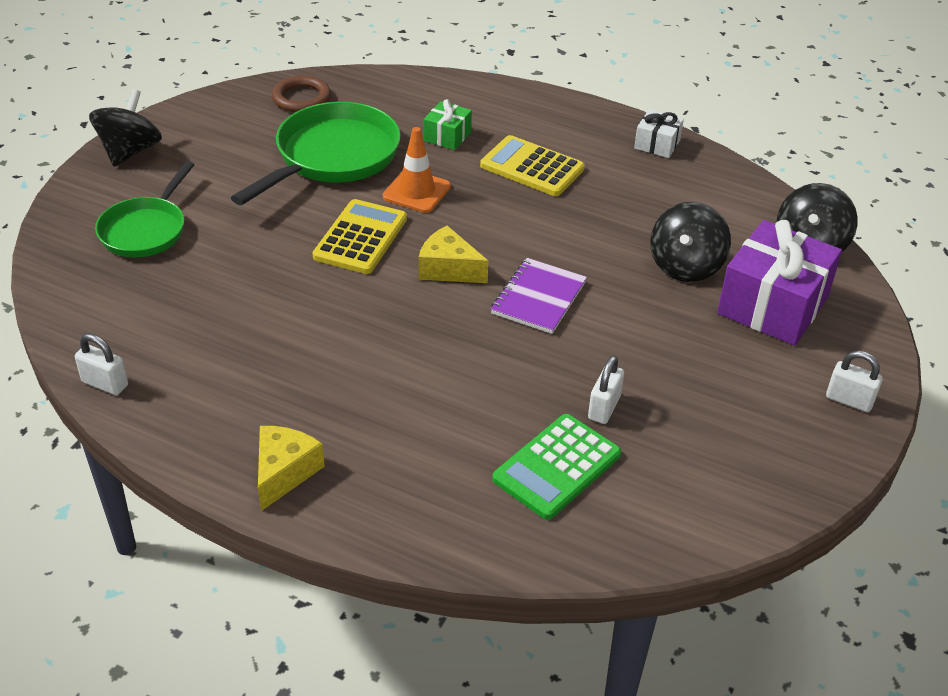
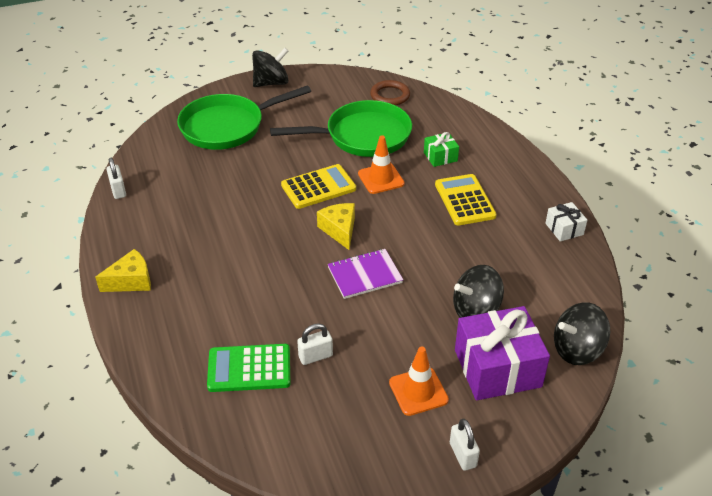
camera: 45 degrees right, 0 degrees up
(146, 230) = (227, 126): green pan -> green pan, size x1.55
(739, 372) = (418, 391): none -> orange traffic cone

